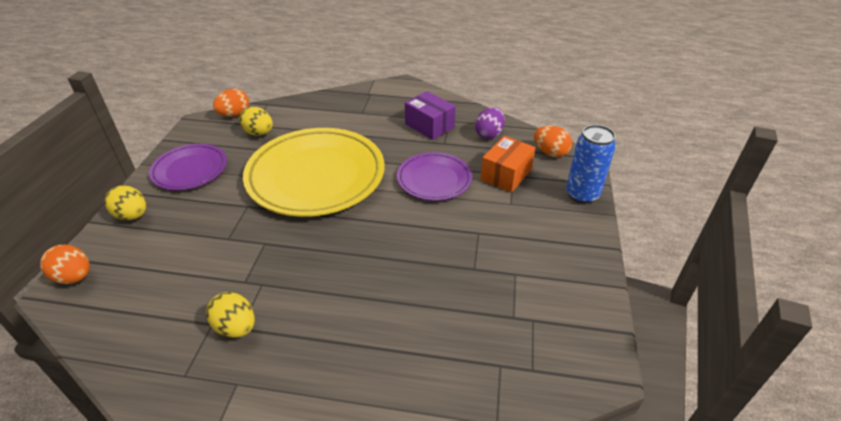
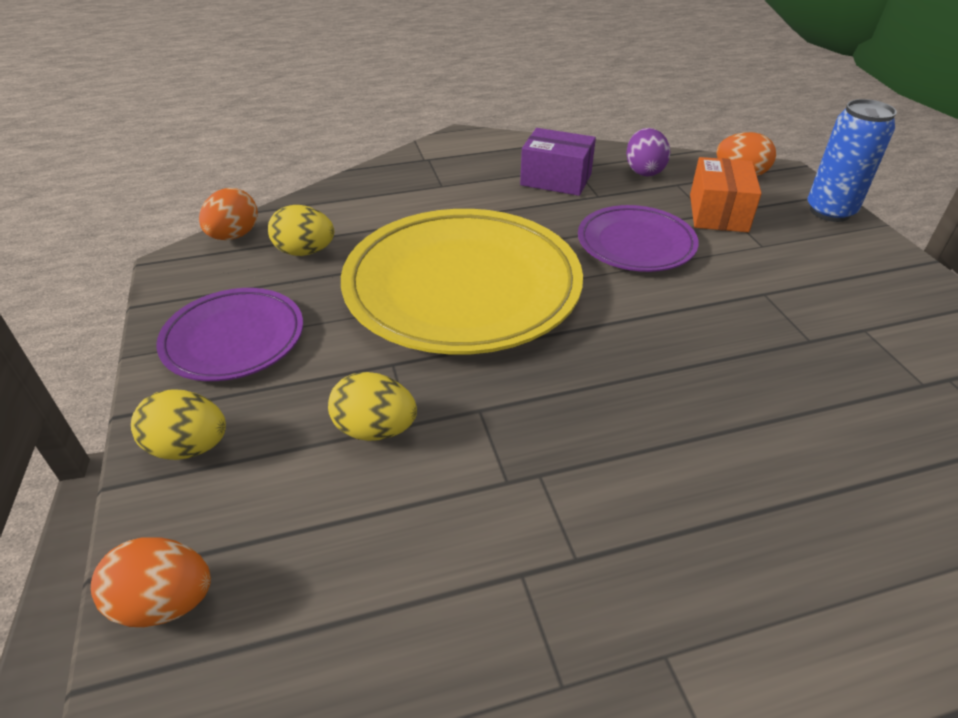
camera: 25 degrees left, 0 degrees up
(236, 327) = (569, 561): yellow egg -> yellow egg (375, 429)

